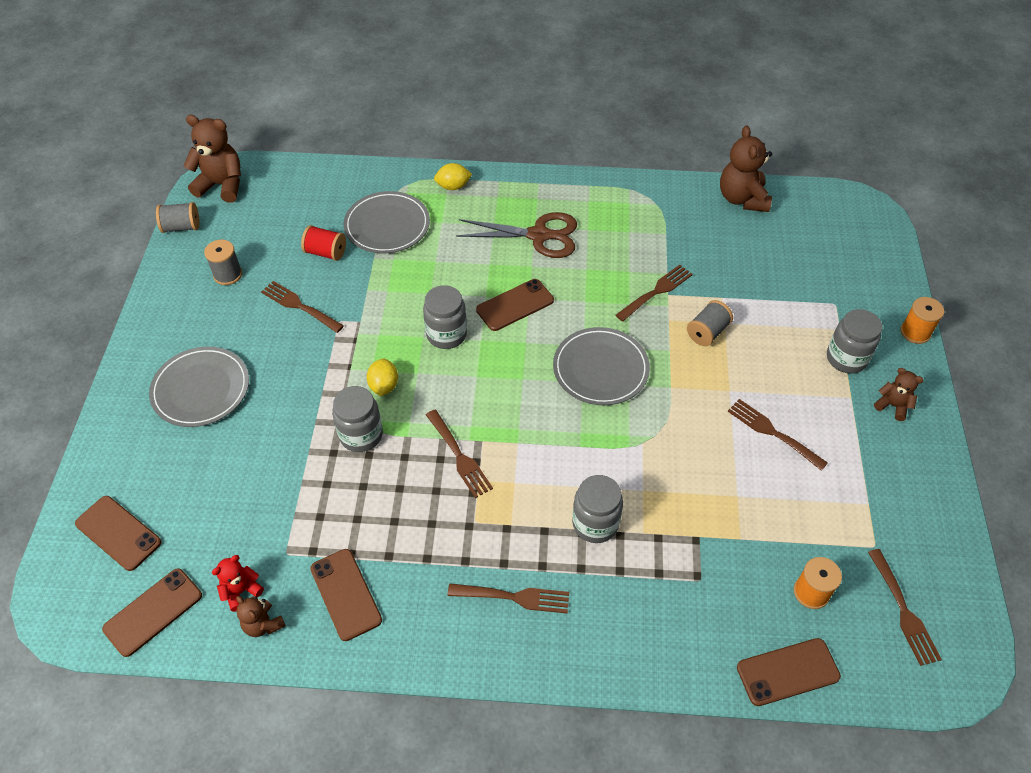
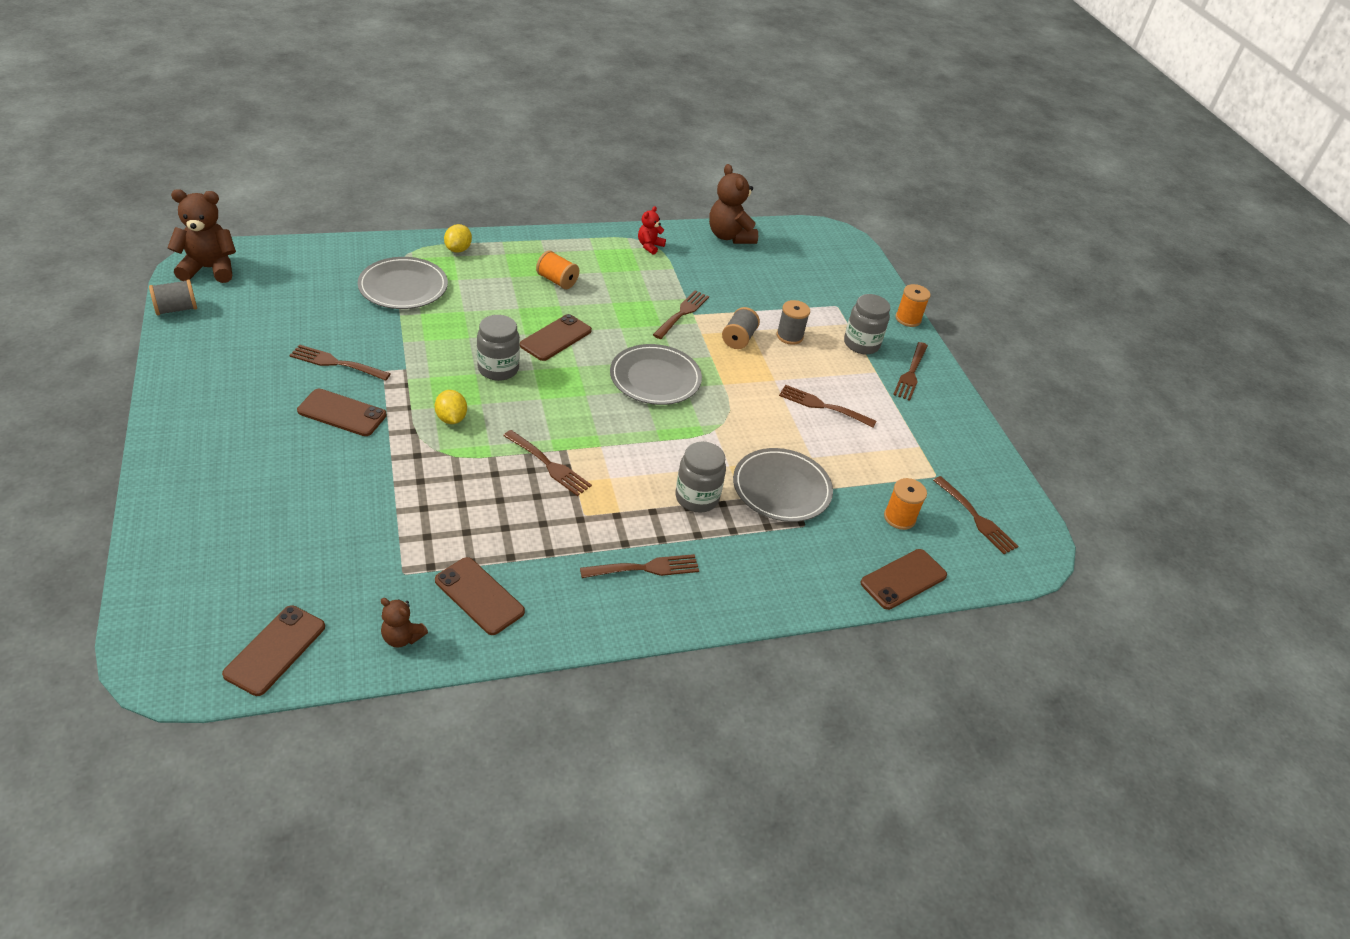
camera: 25 degrees left, 10 degrees down
(118, 533) = (207, 588): brown phone -> brown phone (342, 413)
(201, 389) = (254, 447): grey plate -> grey plate (781, 488)
(228, 274) = (246, 345): grey spool -> grey spool (789, 336)
(241, 591) = (367, 614): red teddy bear -> red teddy bear (650, 246)
(326, 252) = (347, 315): red spool -> none
(361, 435) = (443, 462): grey jar -> none
(453, 186) = (458, 249): yellow lemon -> yellow lemon turned 45 degrees counterclockwise
(539, 235) = (557, 281): brown scissors -> orange spool
(892, 406) = (911, 373): brown teddy bear -> brown fork

